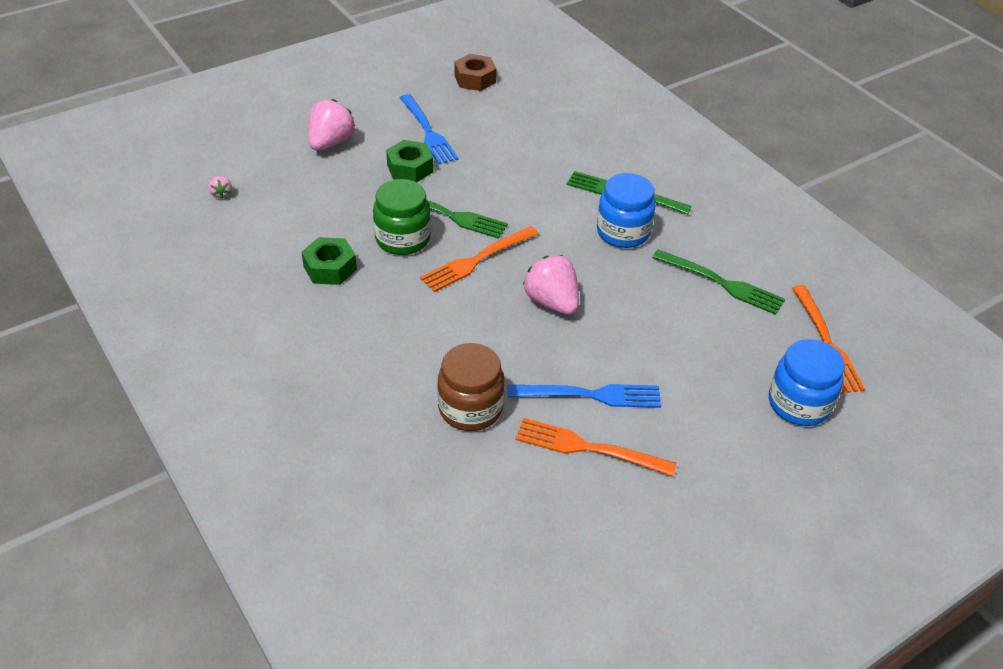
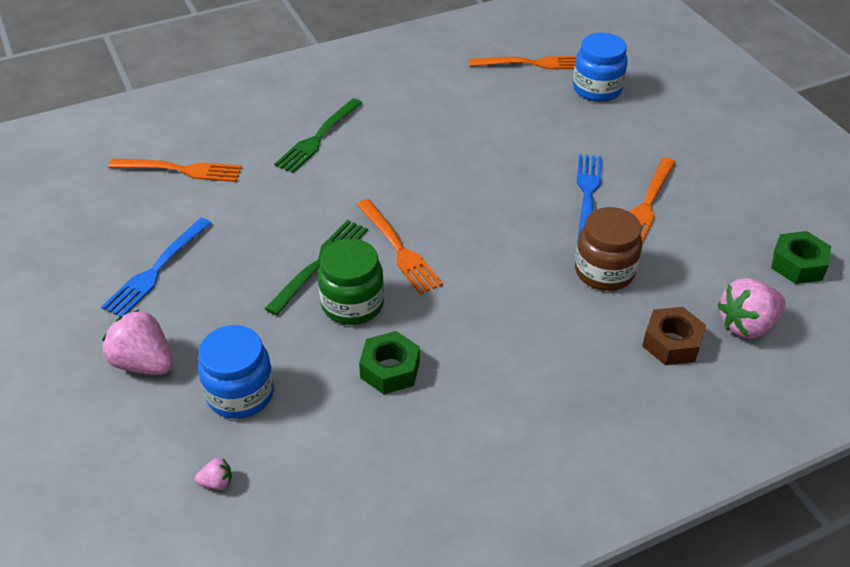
camera: 80 degrees left, 0 degrees up
(410, 168) = (224, 290): green nut -> green nut (798, 264)
(428, 132) = (156, 270): blue fork -> blue fork turned 135 degrees clockwise
(475, 79) = (63, 221): brown nut -> brown nut (671, 343)
(551, 123) = (180, 170): none -> orange fork
(552, 302) = (468, 204): pink strawberry -> pink strawberry (746, 325)
(623, 232) = (377, 146): blue jar -> blue jar (240, 394)
(721, 283) = (456, 101): green fork -> none

